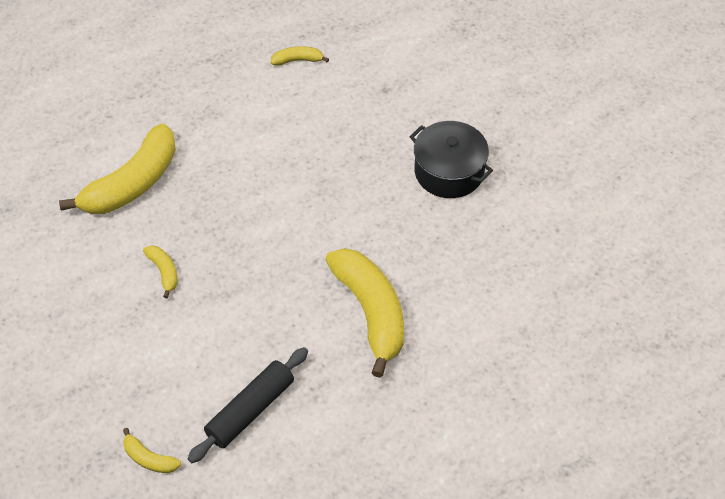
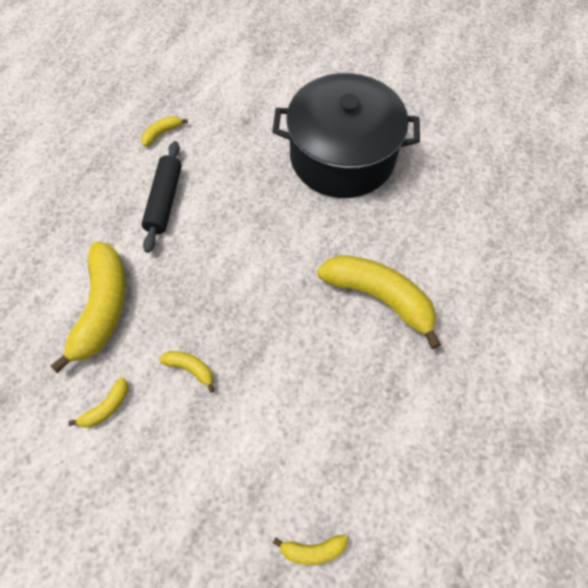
camera: 35 degrees left, 10 degrees up
(78, 261) = (106, 407): none -> yellow banana
(250, 410) = (358, 442): black rolling pin -> black rolling pin (164, 200)
(449, 172) = (342, 156): black pot -> black pot, size x1.76

